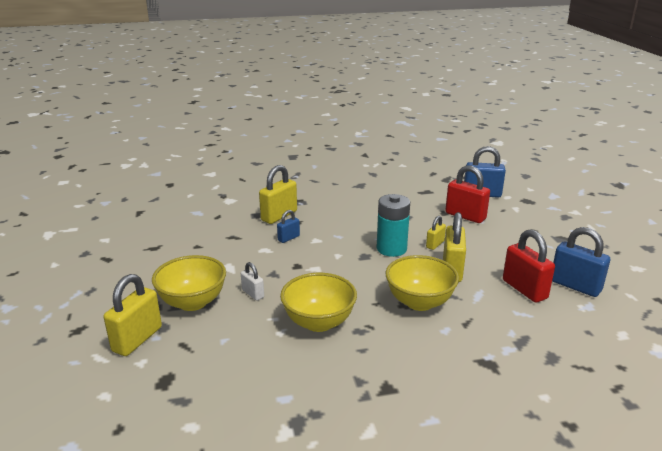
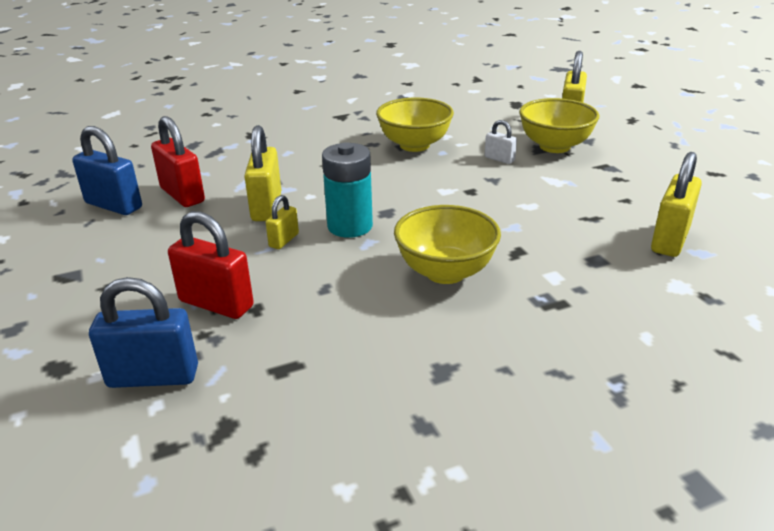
camera: 170 degrees right, 5 degrees up
(279, 216) = (556, 262): yellow padlock -> yellow padlock (670, 240)
(288, 238) = (509, 225): blue padlock -> none
(419, 302) = (312, 170): yellow bowl -> yellow bowl (445, 272)

